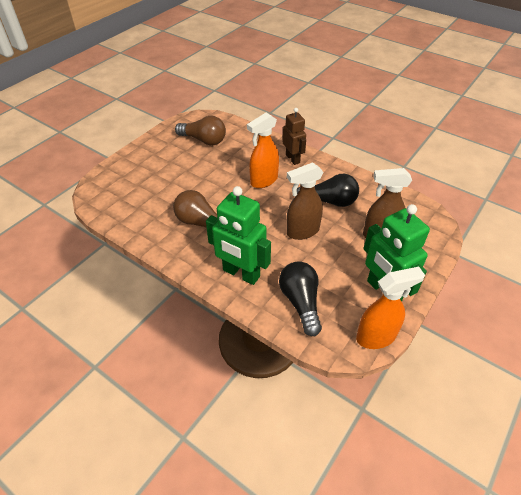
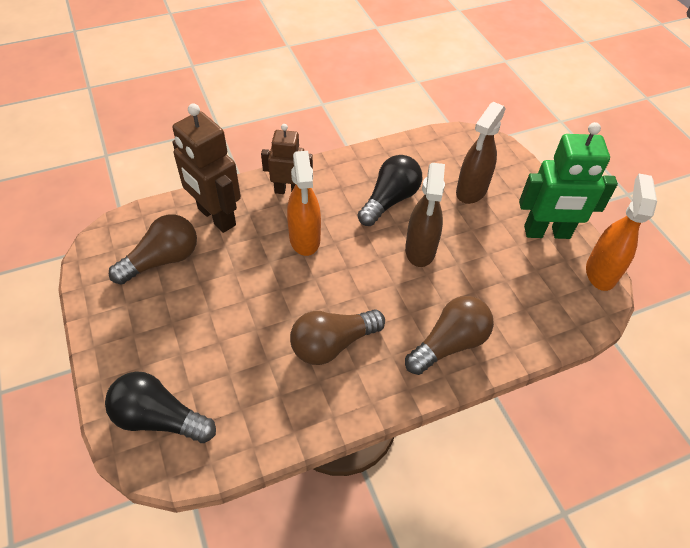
camera: 60 degrees left, 5 degrees up
(241, 273) = (449, 344): green robot -> brown light bulb
(248, 143) = (216, 217): none -> brown robot
(301, 302) = (525, 309): black light bulb -> black light bulb (159, 418)

